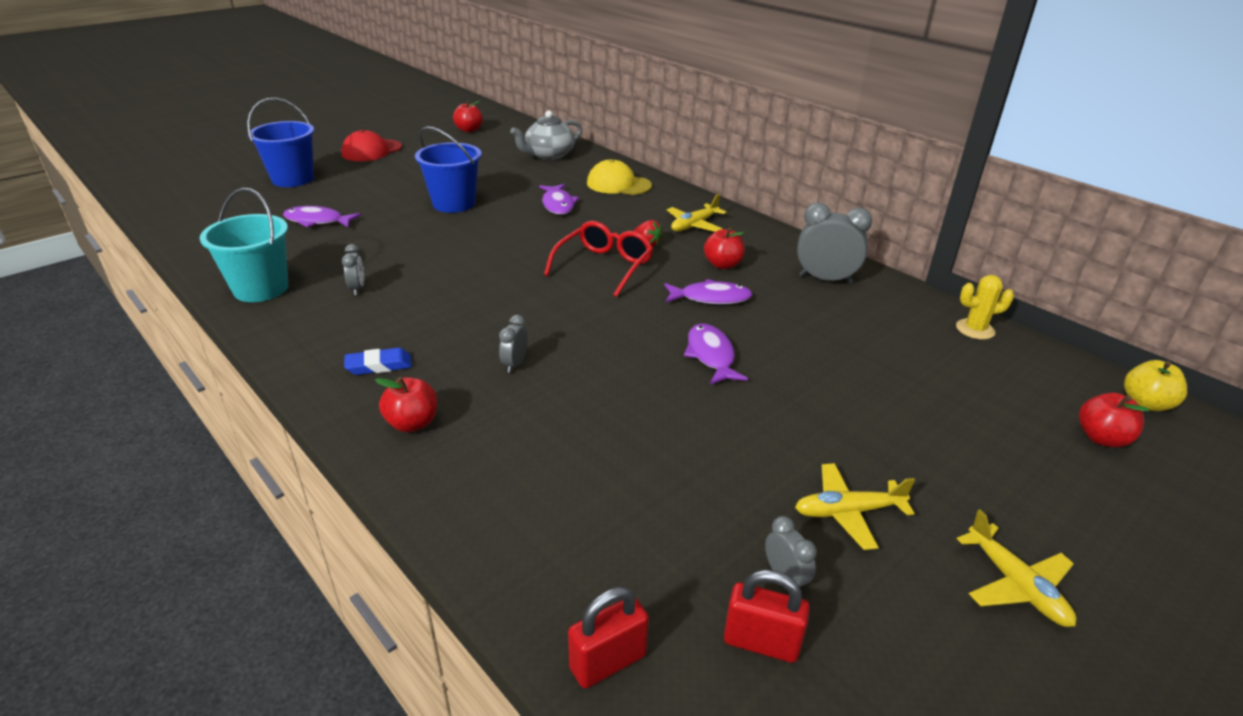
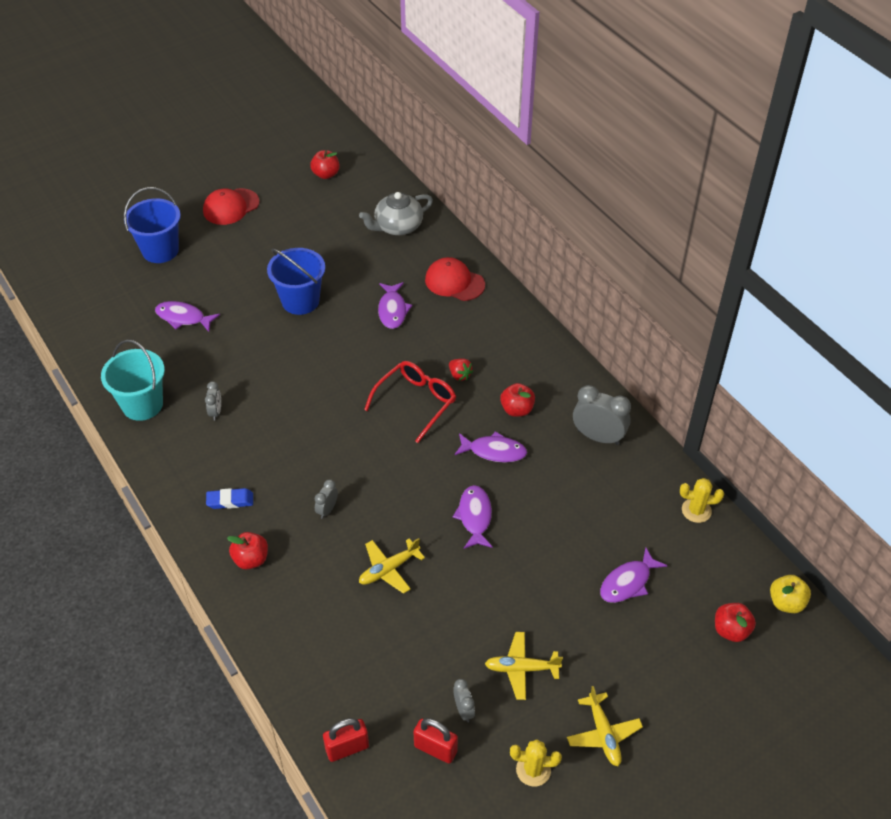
camera: 10 degrees right, 15 degrees up
(618, 184) = (454, 282): yellow cap -> red cap
(694, 225) = (508, 352): yellow plane -> yellow plane (389, 569)
(937, 654) = (533, 770): none -> yellow cactus
(938, 401) = (628, 582): none -> purple fish

